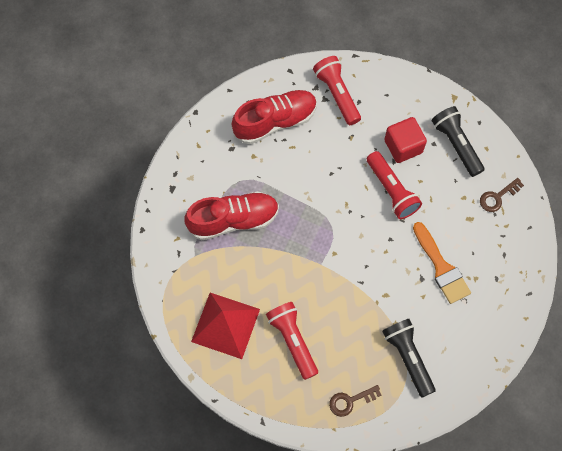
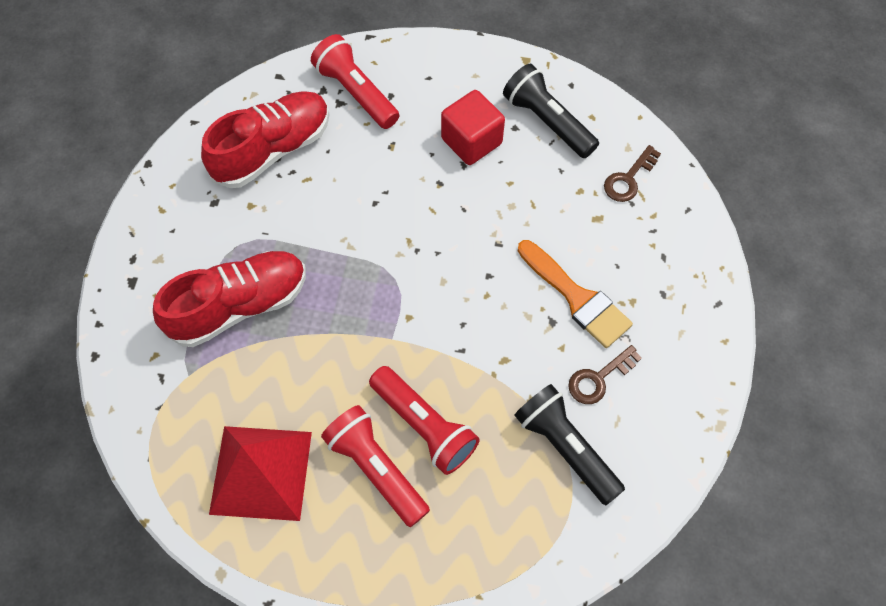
camera: 15 degrees left, 5 degrees down
(350, 401) = (493, 542): brown key -> brown key (598, 378)
(392, 190) = (472, 206): red flashlight -> red flashlight (424, 425)

